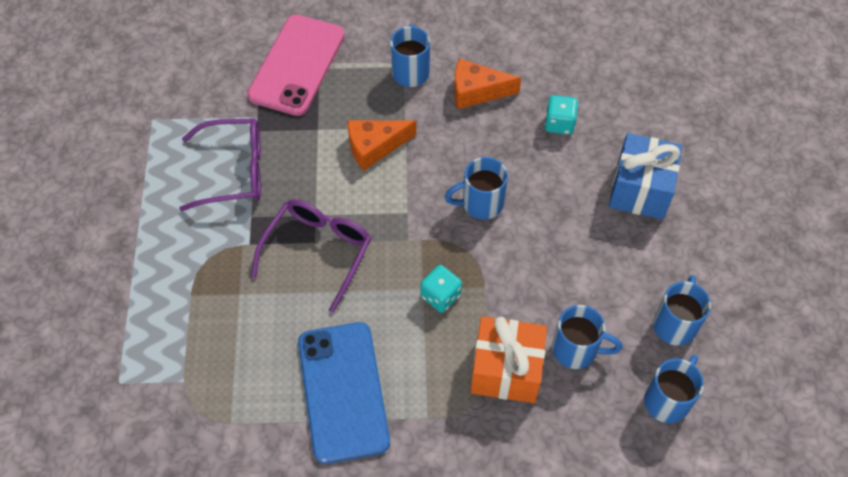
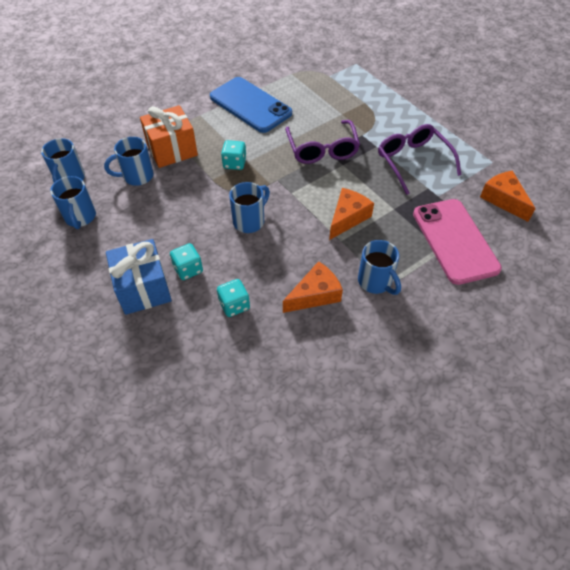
camera: 145 degrees right, 5 degrees down
(200, 75) = (503, 200): none -> orange cheese
(234, 171) = (413, 161): purple glasses -> purple glasses turned 105 degrees clockwise
(583, 185) = (188, 269): none -> turquoise dice

